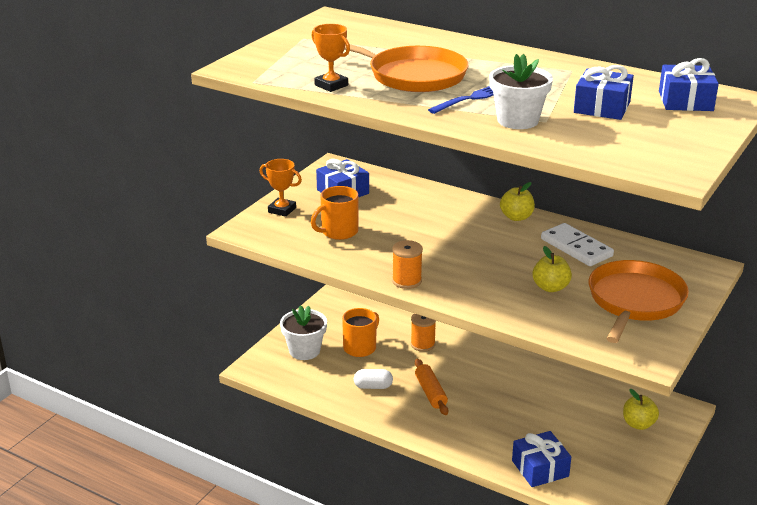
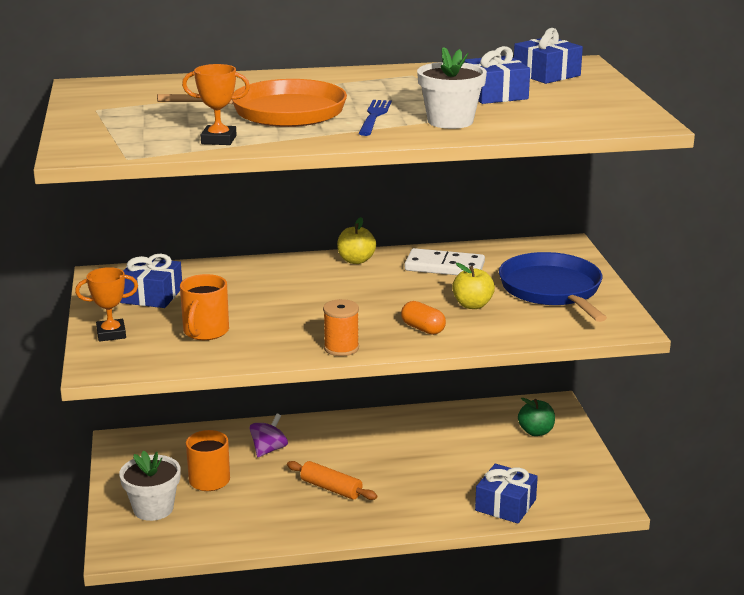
camera: 40 degrees left, 5 degrees down
(373, 386) = (268, 509): white capsule -> none
(422, 344) = (269, 450): orange spool -> purple spinning top
(485, 290) = (423, 329): none -> orange capsule
(634, 301) = (552, 290): orange pan -> blue pan
(638, 424) = (536, 432): yellow apple -> green apple

